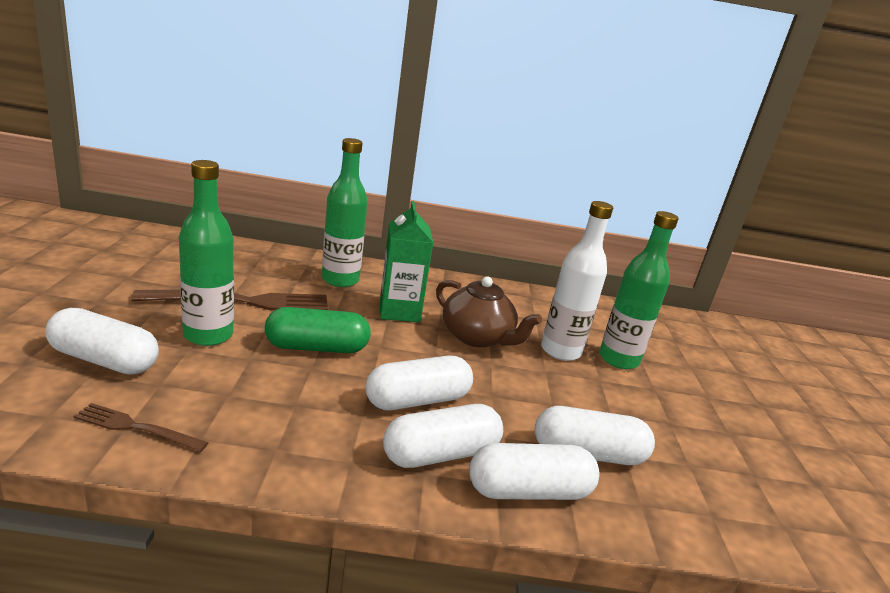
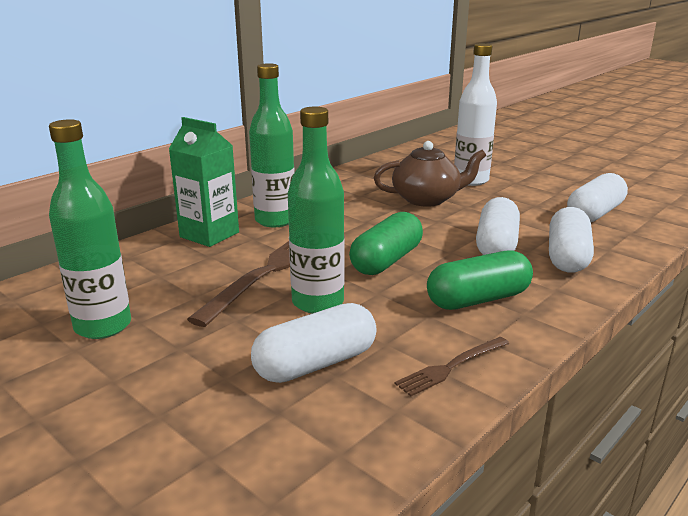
camera: 45 degrees left, 0 degrees up
(282, 415) = (478, 299): none -> green capsule
(399, 311) = (358, 213): green carton -> green carton (209, 235)
(528, 491) = (622, 242): white capsule -> none
(618, 359) = (496, 168): green bottle -> green bottle (103, 326)

